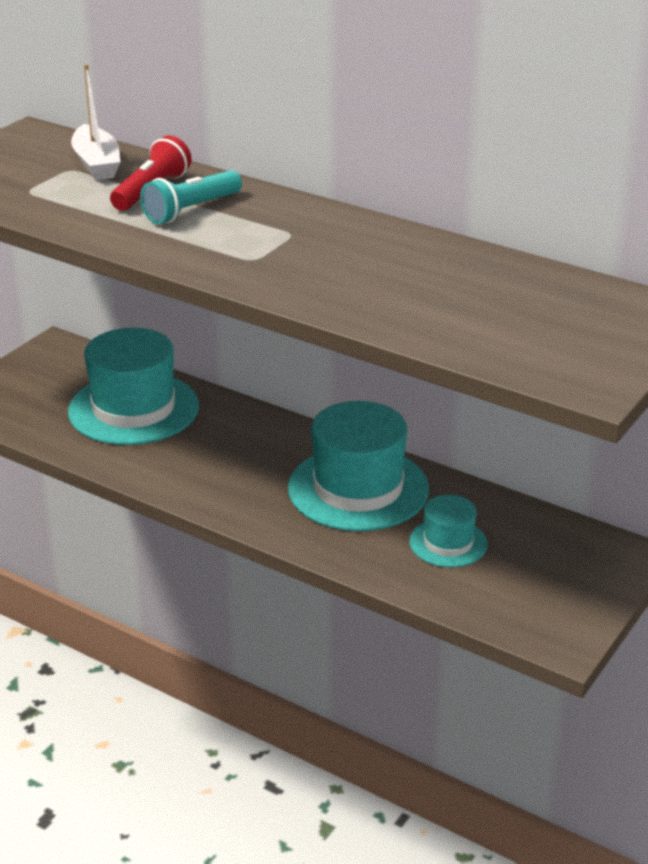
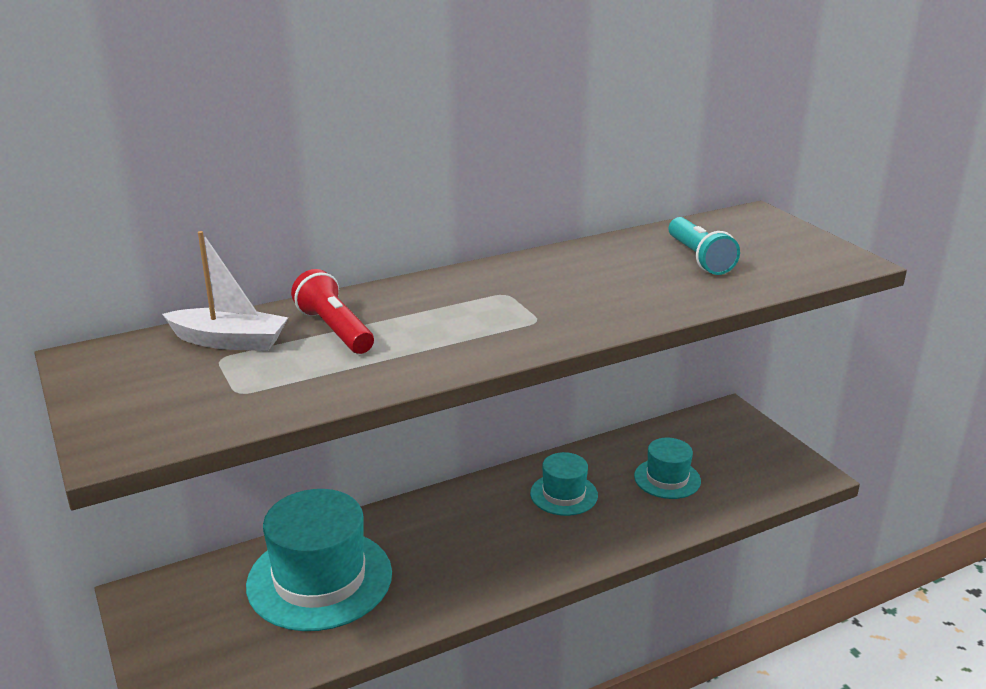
camera: 60 degrees left, 5 degrees down
(191, 210) = (403, 322): turquoise flashlight -> turquoise flashlight (699, 258)
(358, 488) = (563, 494): turquoise hat -> turquoise hat, size x0.53

